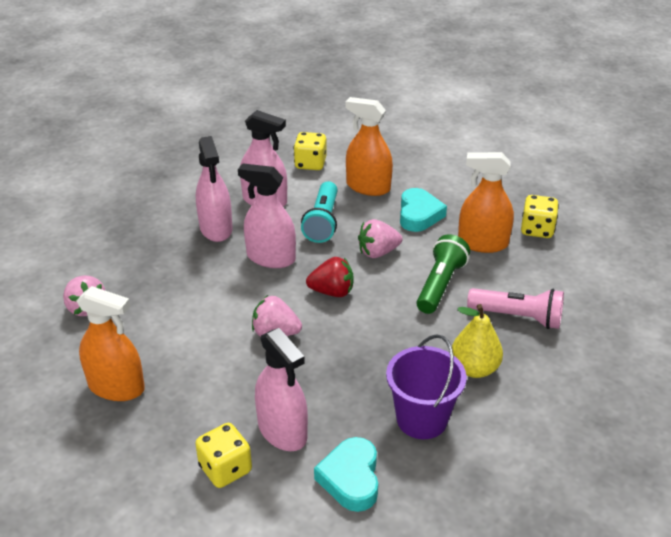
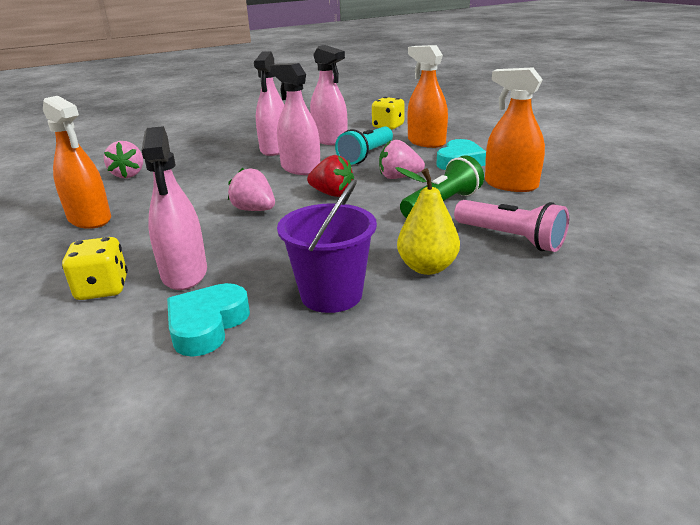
camera: 25 degrees right, 10 degrees down
(537, 230) = (579, 184): yellow dice -> none

